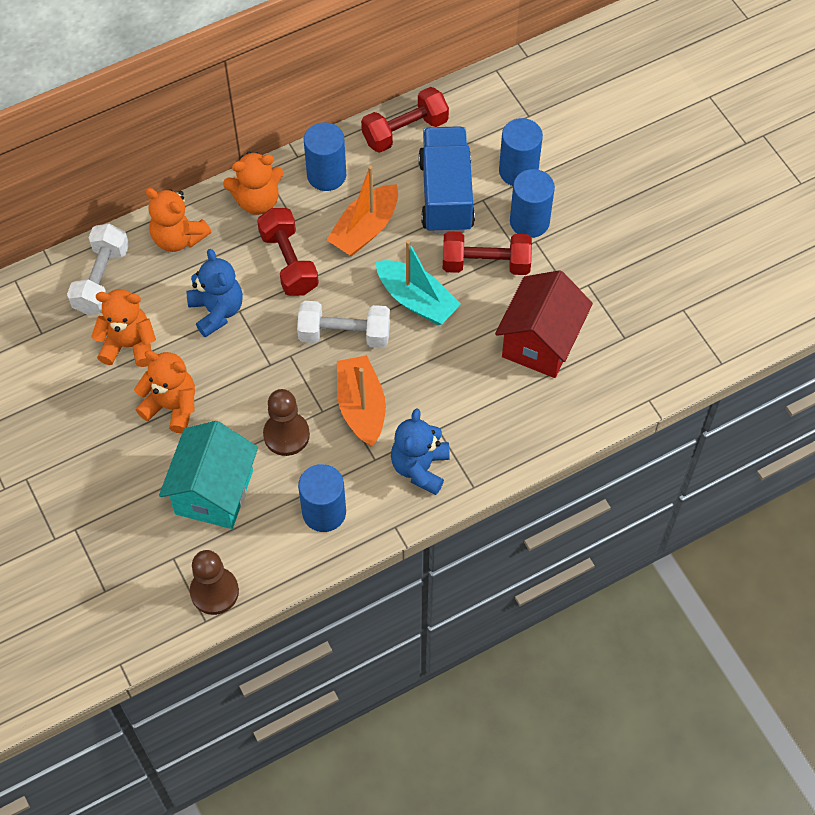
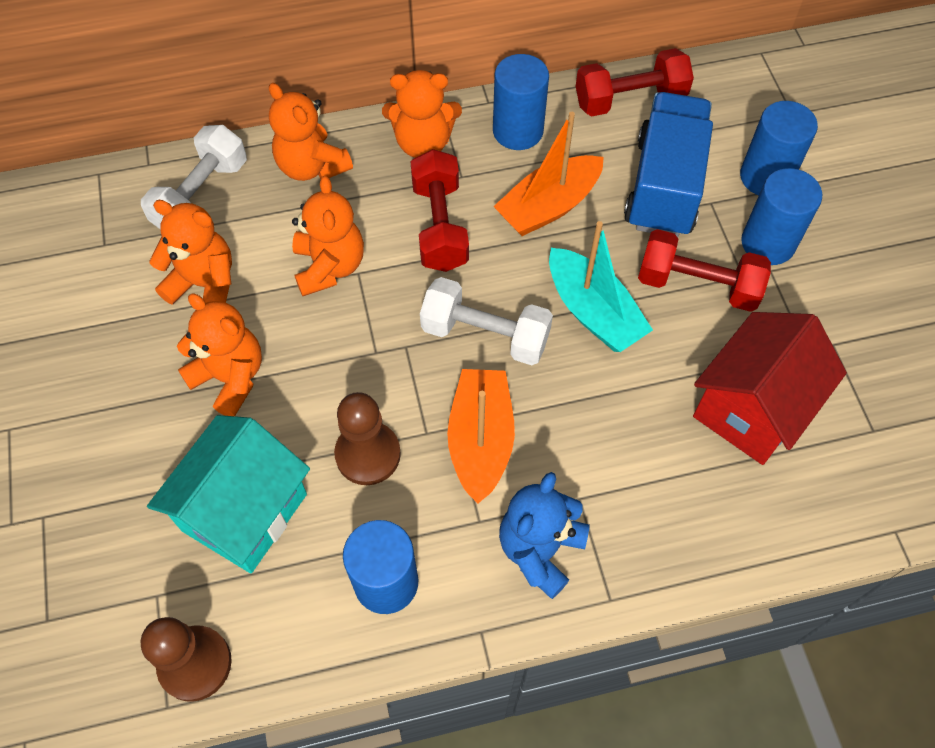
camera: 15 degrees right, 0 degrees up
(217, 311) = (329, 267): blue teddy bear -> orange teddy bear

